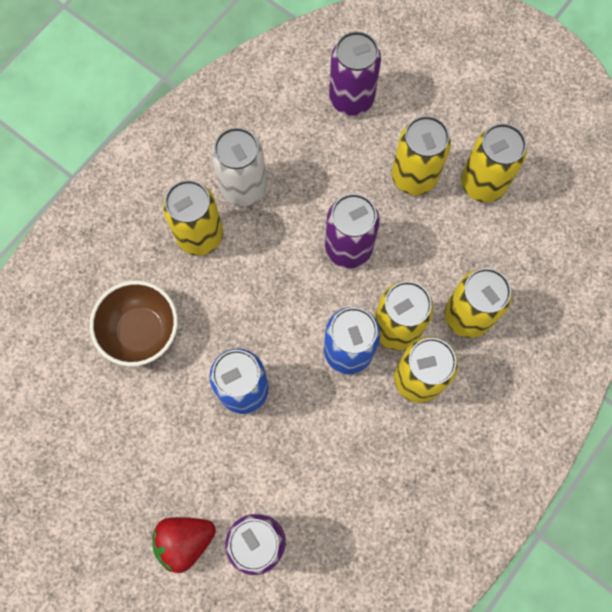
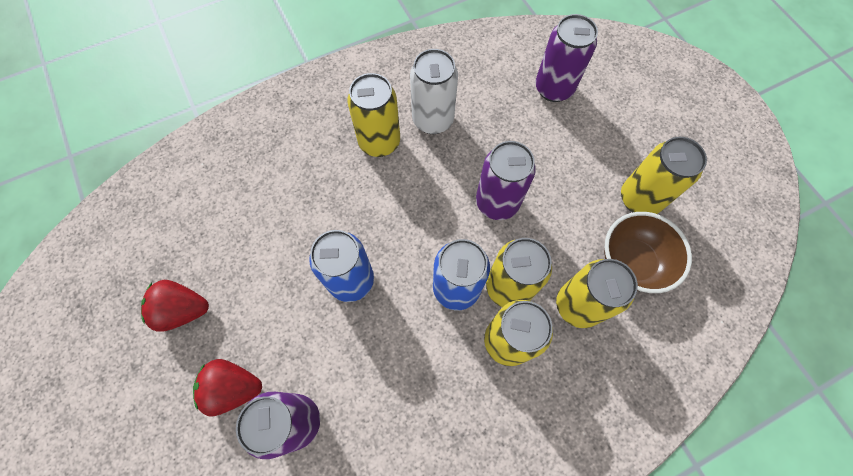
camera: 25 degrees right, 5 degrees down
(93, 494) = (183, 310): none -> red strawberry
(141, 331) = (294, 195): brown bowl -> brown bowl (631, 262)
(414, 177) = (580, 169): yellow can -> none

